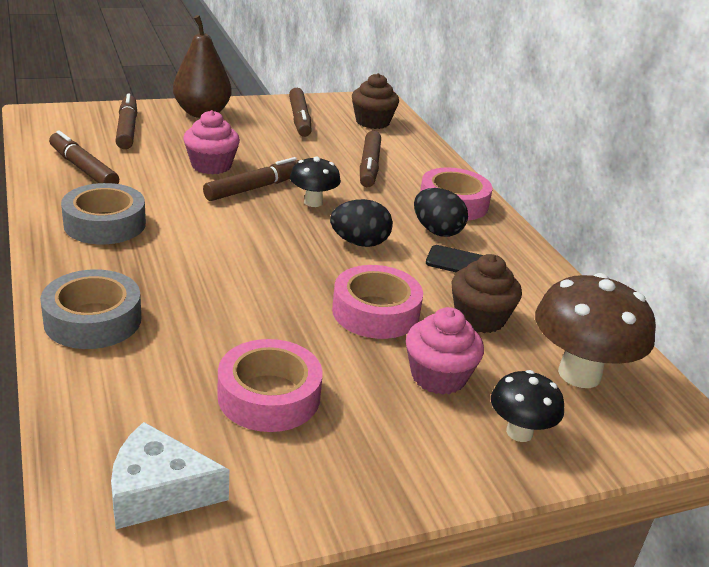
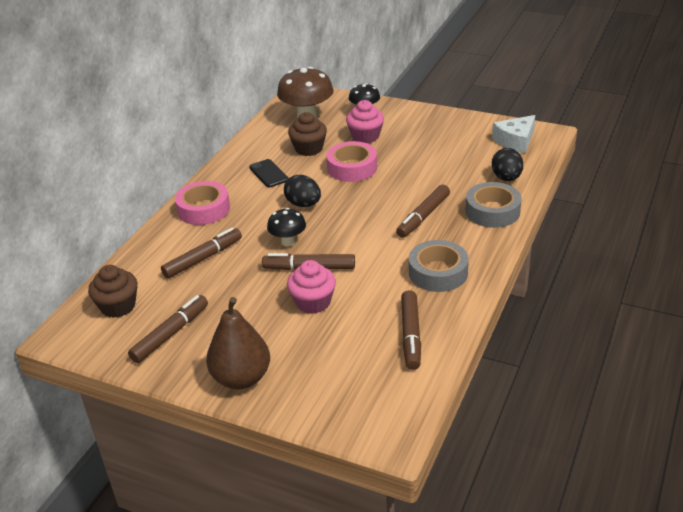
camera: 130 degrees left, 5 degrees up
(127, 129) = (332, 378): brown marker -> brown marker (423, 216)
(158, 491) = (515, 141): white cheese -> white cheese turned 90 degrees clockwise
(269, 396) = (444, 153): pink tape -> none
(437, 231) = (248, 195): black egg -> black egg (506, 178)

